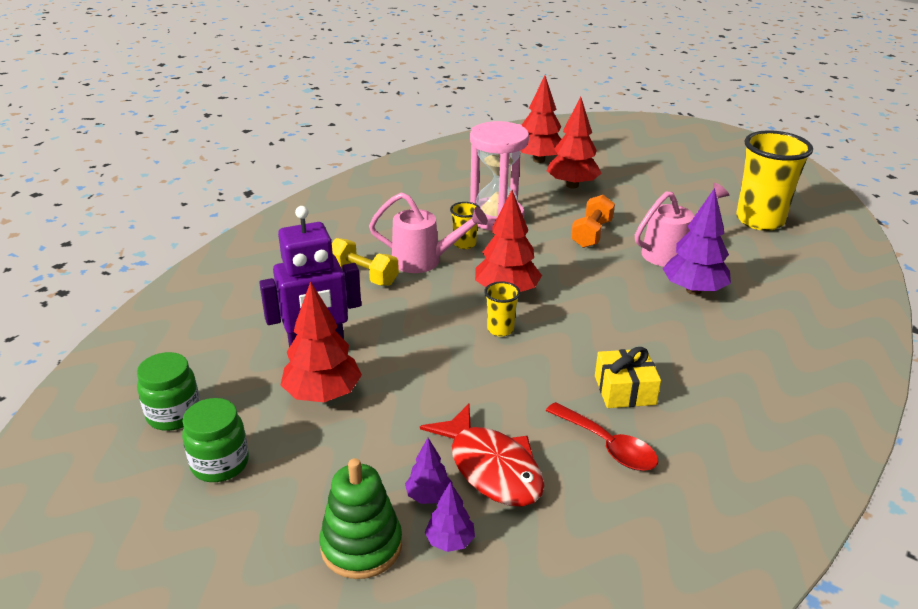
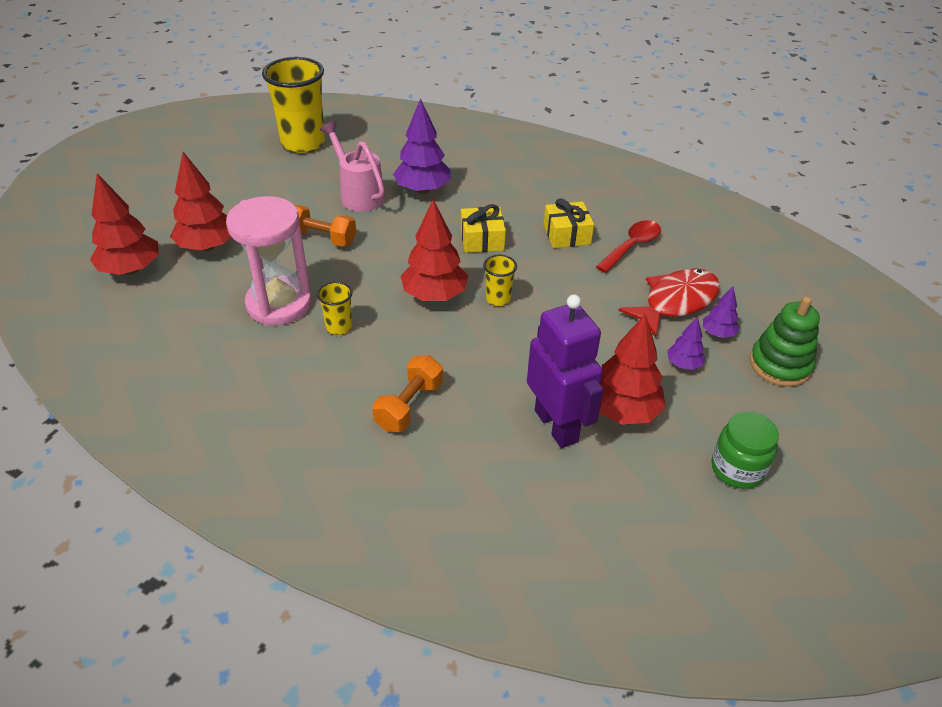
camera: 95 degrees left, 10 degrees up
(174, 414) = (687, 525): green jar -> none
(363, 276) = (409, 406): yellow dumbbell -> orange dumbbell
(424, 261) = (376, 357): pink watering can -> none
(450, 541) = (754, 320): purple tree -> purple tree (683, 364)
(604, 325) = (482, 239): none -> yellow gift

